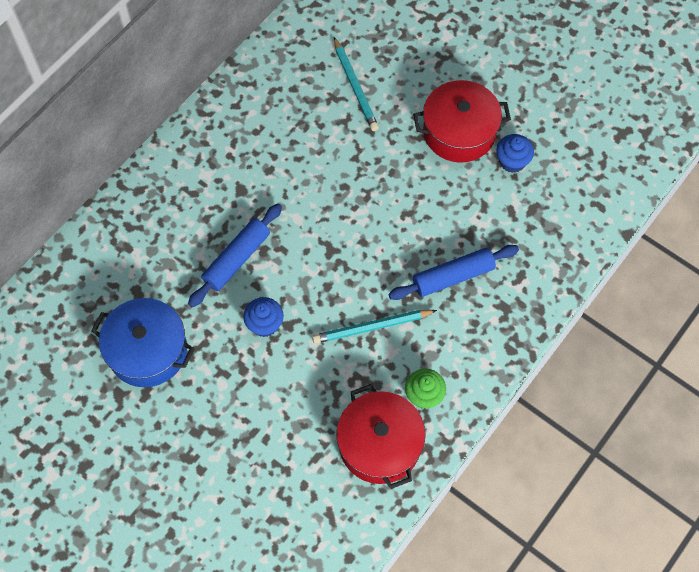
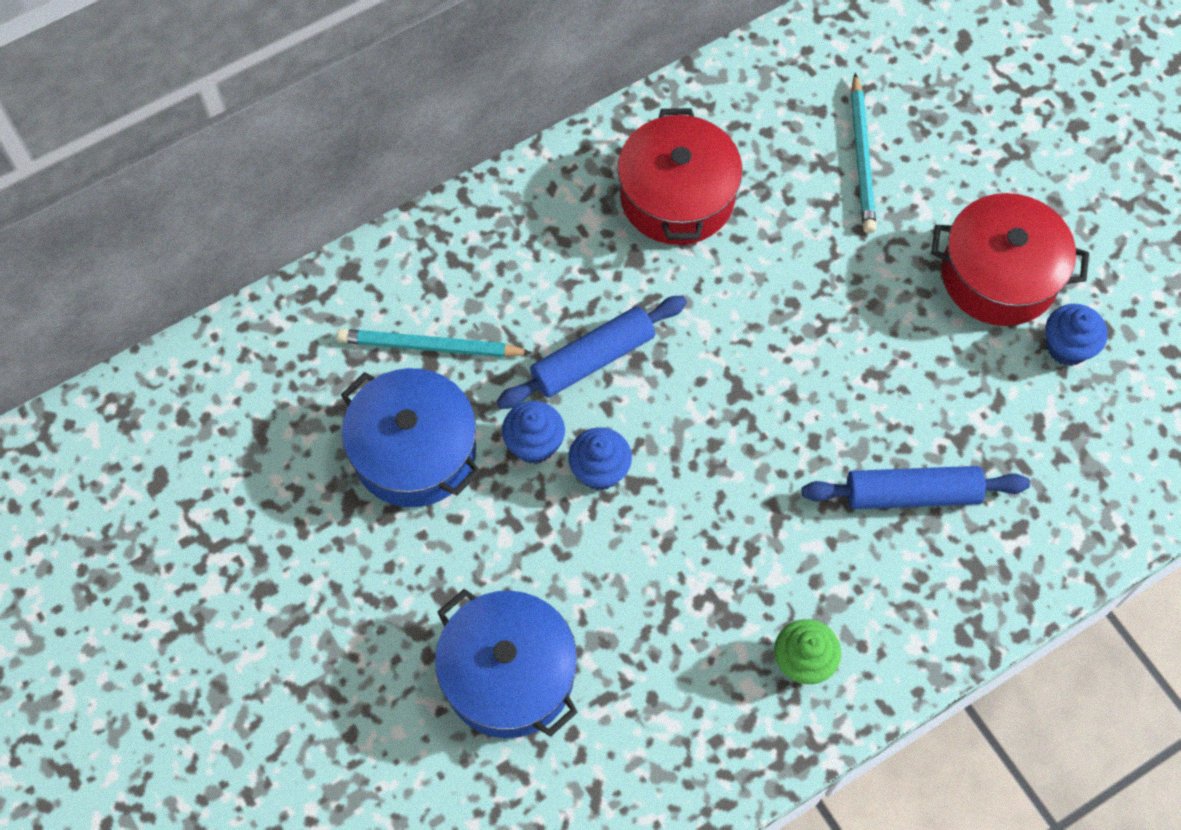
camera: 20 degrees right, 0 degrees up
(219, 321) = (534, 444): none -> blue cupcake
(253, 464) = (509, 674): none -> blue pot
(372, 327) = (760, 529): turquoise pencil -> turquoise pencil (430, 346)
(379, 444) = (708, 712): red pot -> red pot (677, 196)

